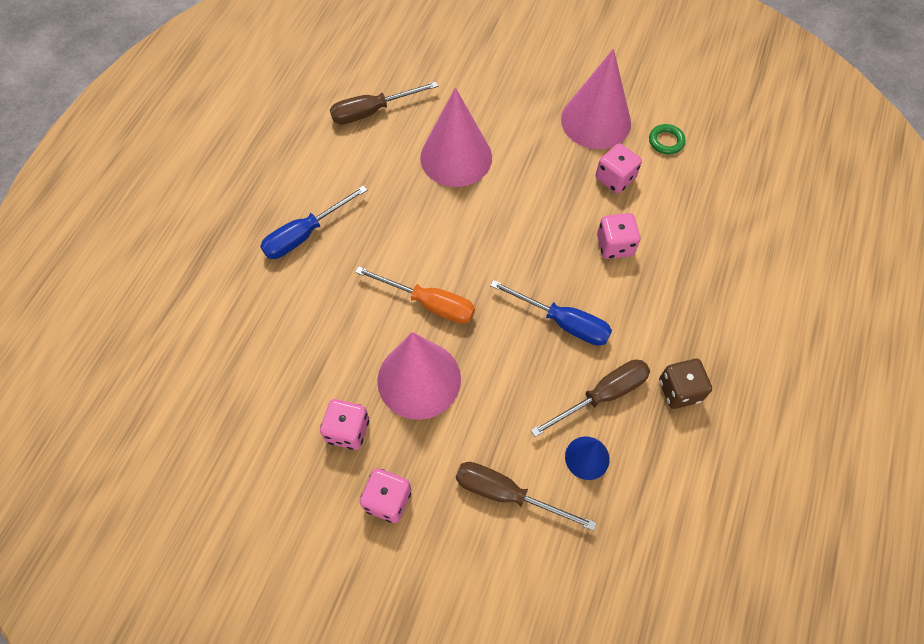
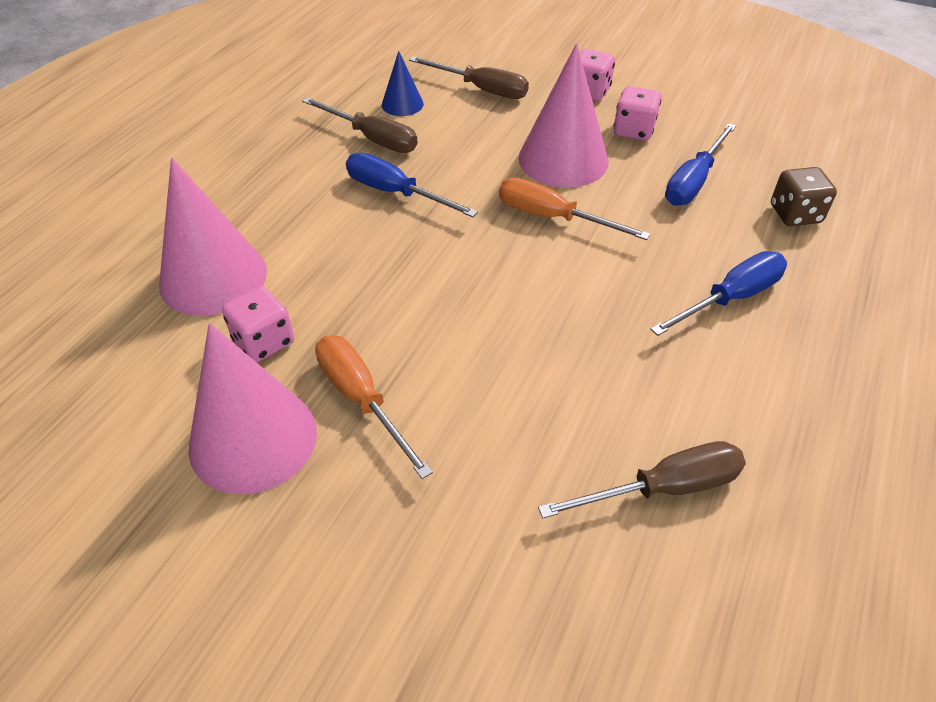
camera: 175 degrees left, 15 degrees down
(304, 358) = (693, 181): none -> blue screwdriver
(456, 157) = (509, 391): pink cone -> pink cone (213, 277)
(542, 146) = (362, 399): none -> orange screwdriver
(602, 395) = (372, 139): brown screwdriver -> brown screwdriver turned 120 degrees counterclockwise
(615, 245) = (302, 260): pink dice -> none
(666, 141) = (152, 393): green ring -> none
(679, 390) = (292, 138): brown dice -> brown dice (795, 214)

